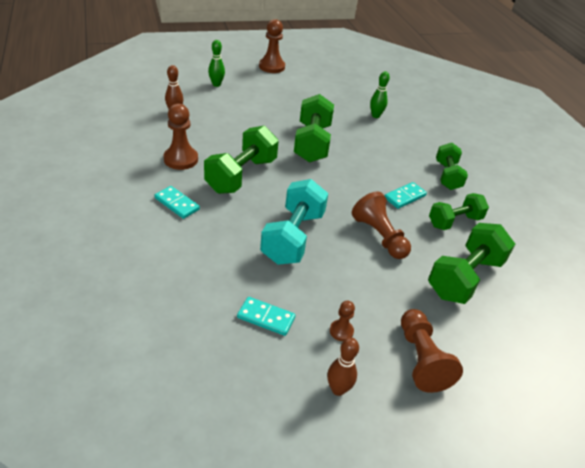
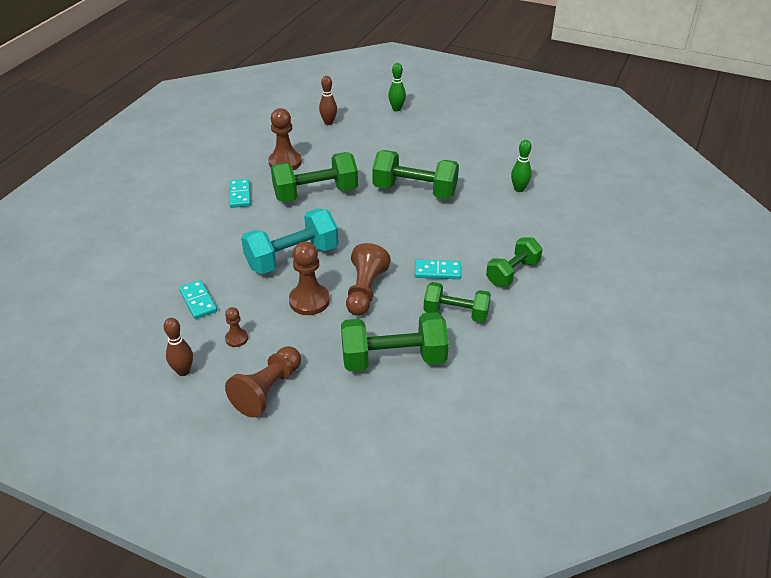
camera: 45 degrees right, 0 degrees up
(271, 66) = (474, 107): brown pawn -> brown pawn (309, 301)
(312, 143) = (415, 191): green dumbbell -> green dumbbell turned 60 degrees clockwise

